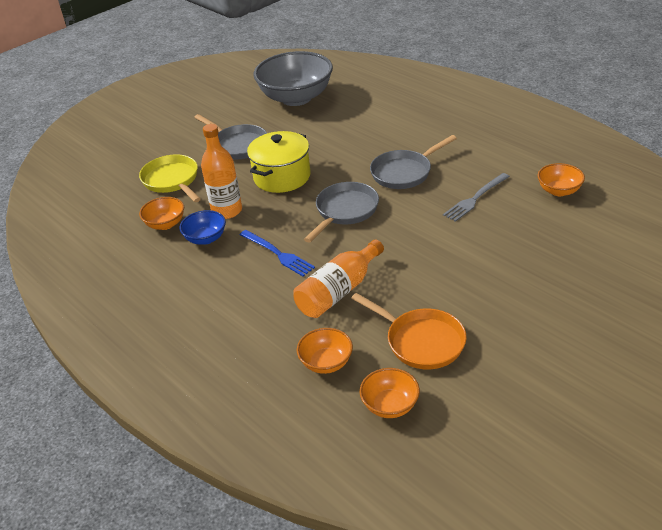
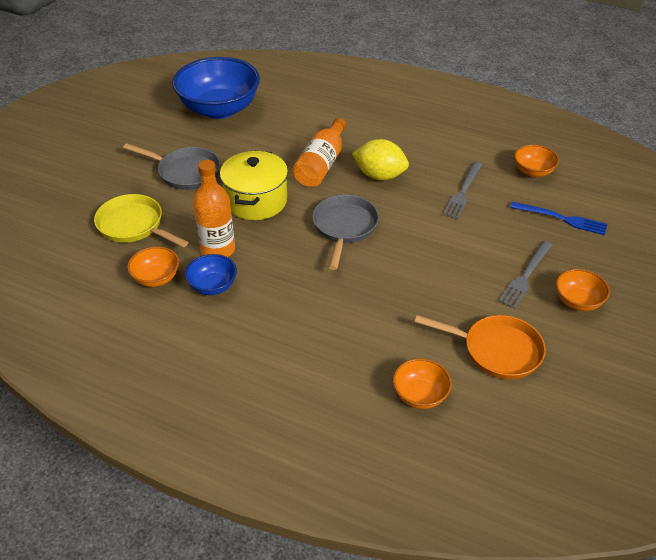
camera: 25 degrees left, 5 degrees up
(278, 254) = (302, 288): blue fork -> blue fork (562, 219)
(296, 98) = (219, 109): grey bowl -> blue bowl
(338, 291) = (388, 316): orange bottle -> orange bottle (321, 164)
(390, 405) = (506, 424): orange bowl -> orange bowl (577, 301)
(404, 172) = (379, 176): grey pan -> yellow lemon
(490, 283) = (525, 276): none -> grey fork

